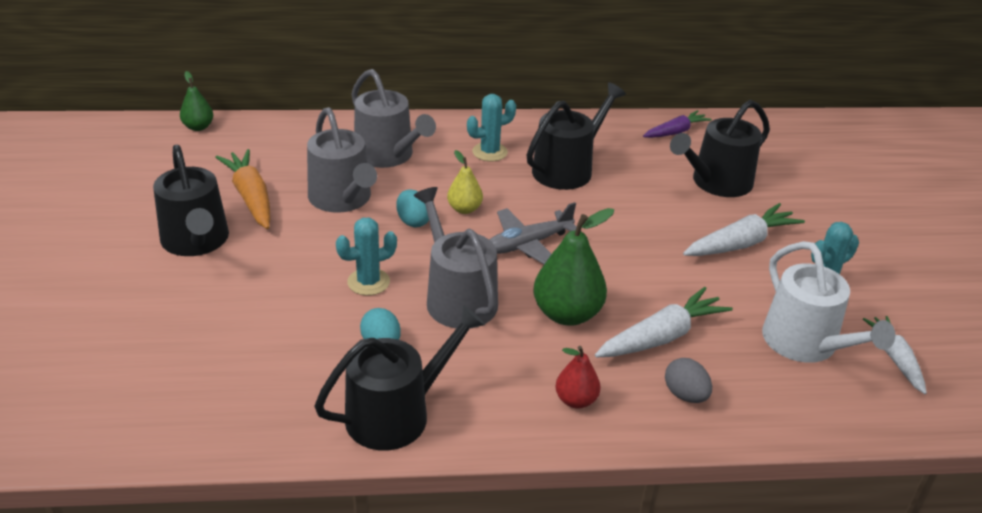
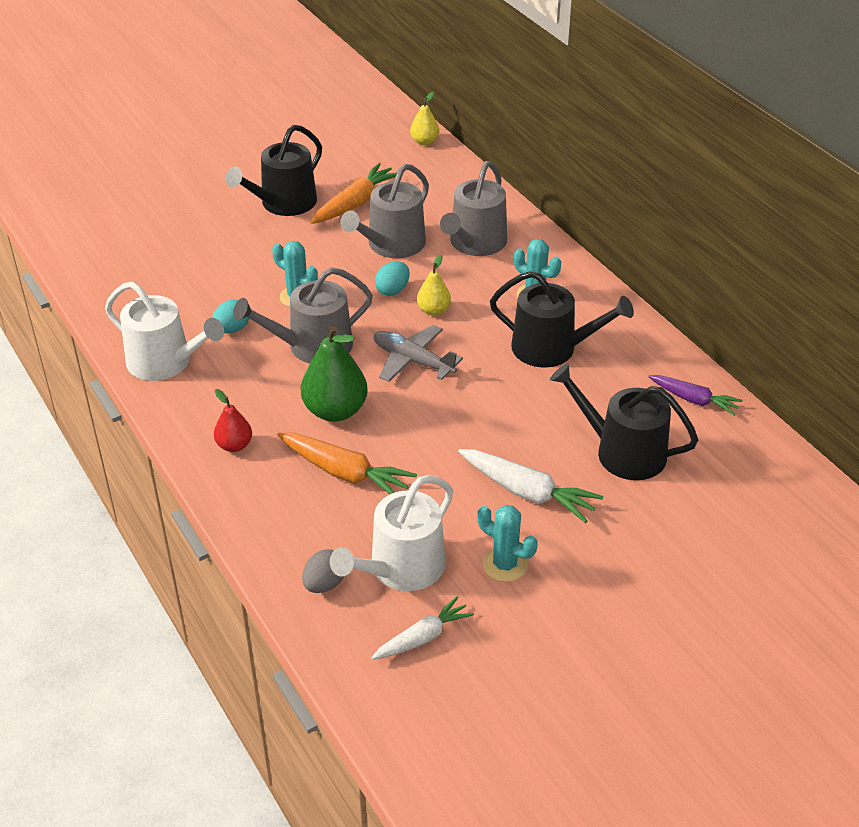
camera: 65 degrees right, 5 degrees up
(198, 127) = (424, 141): green pear -> yellow pear
(397, 413) = (165, 362): black watering can -> white watering can
(457, 298) = (312, 346): grey watering can -> grey watering can turned 150 degrees counterclockwise
(661, 337) = (345, 473): white carrot -> orange carrot
(685, 395) = (280, 505): grey egg -> grey egg (324, 584)

